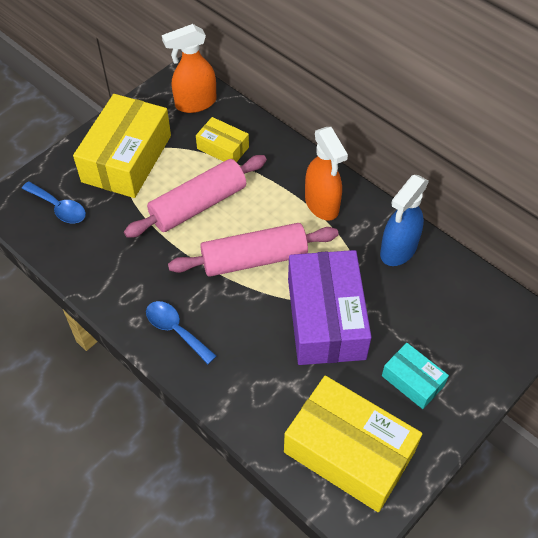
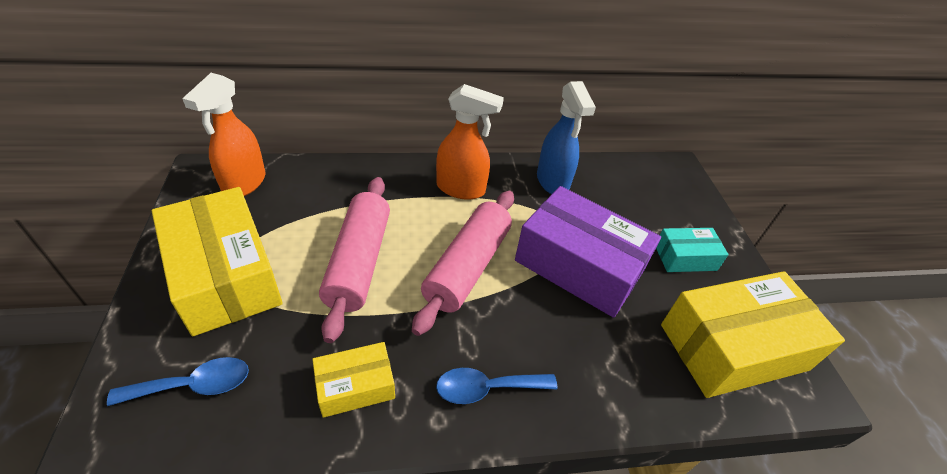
camera: 55 degrees left, 10 degrees down
(223, 148) = (320, 202): yellow box -> yellow box (355, 386)

